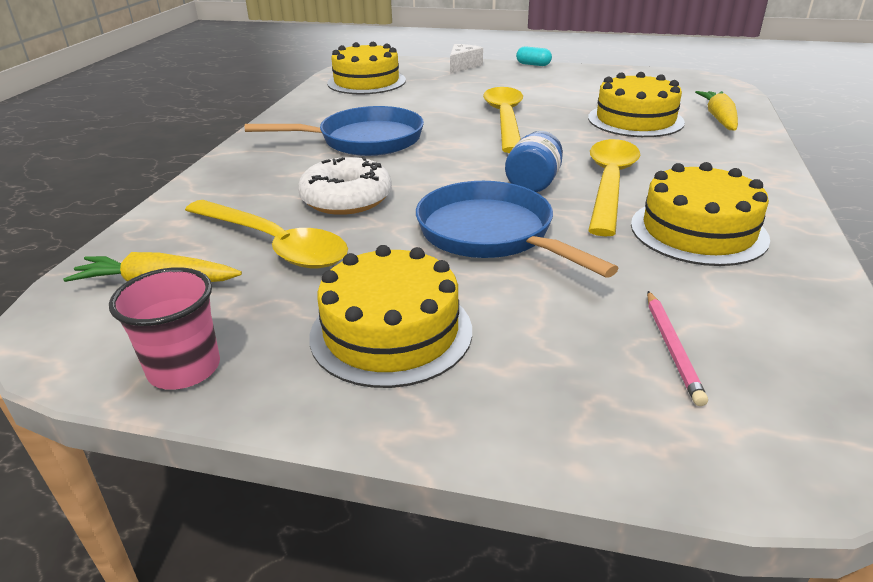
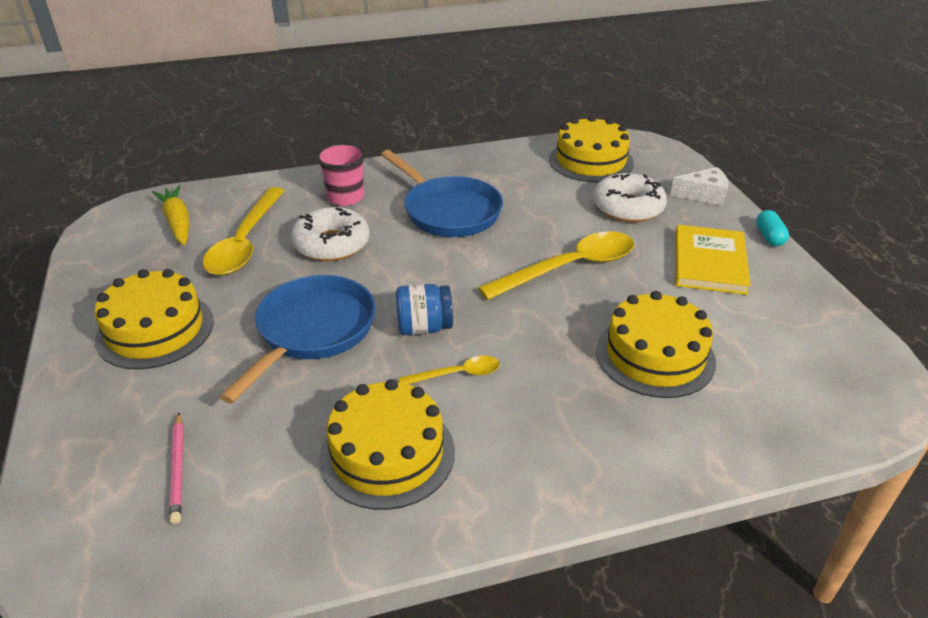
camera: 60 degrees right, 5 degrees up
(184, 369) = (95, 271): pink cup -> pink cup (345, 197)
(448, 87) = (628, 207): none -> white donut
(544, 83) = (709, 262): none -> yellow book
(609, 184) = (457, 374): yellow spoon -> yellow spoon, size x0.50
(672, 348) = (178, 469): pink pencil -> pink pencil turned 75 degrees counterclockwise
(719, 119) = (729, 424): yellow carrot -> none

